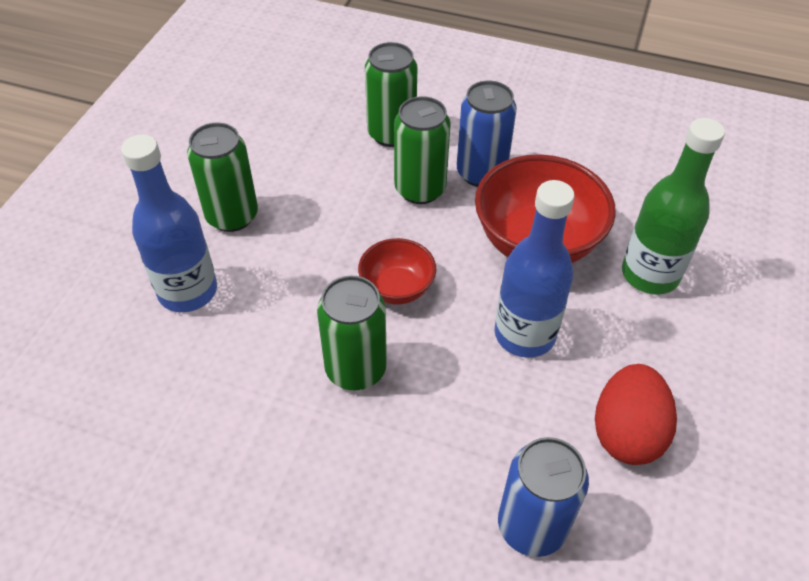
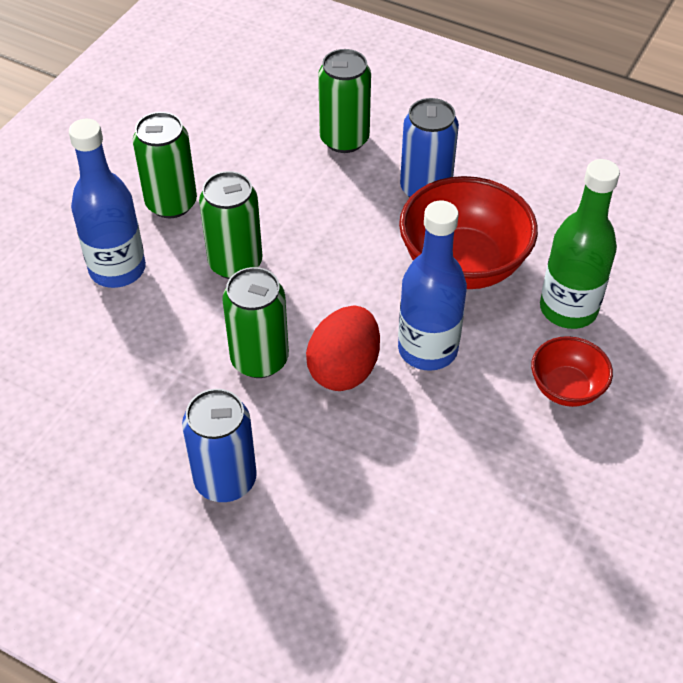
camera: 10 degrees right, 0 degrees up
(397, 288) = (315, 291): red bowl -> red bowl (566, 388)
(420, 189) = (360, 198): green can -> green can (235, 263)
(531, 526) = (389, 516): blue can -> blue can (225, 480)
(626, 432) = (501, 450): red egg -> red egg (344, 369)

